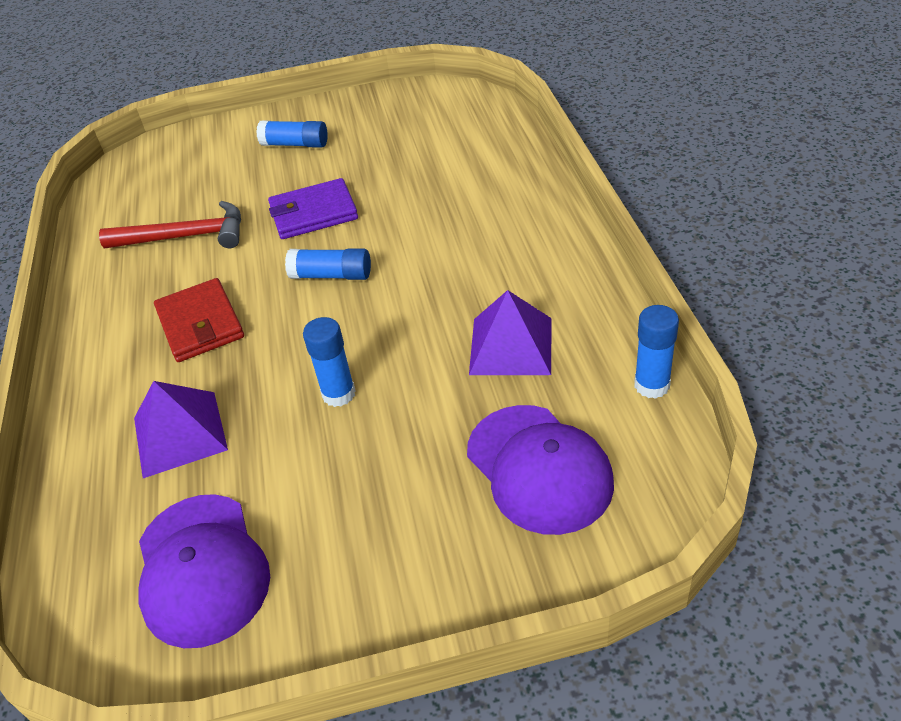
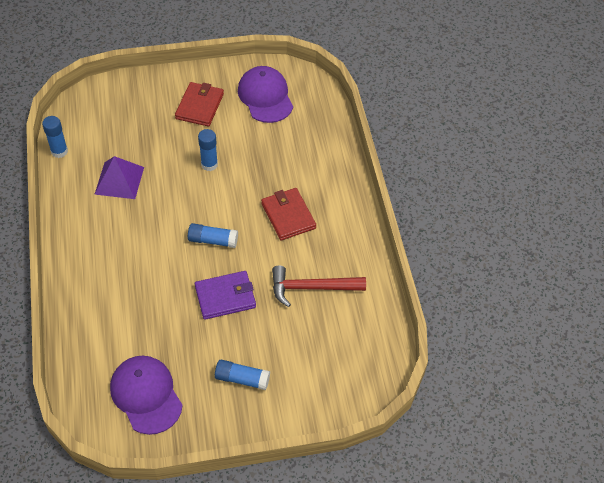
camera: 175 degrees right, 10 degrees up
(179, 433) = (286, 153): purple pyramid -> none
(363, 525) = (199, 106): none -> red wallet
(539, 468) = (122, 120): purple cap -> purple cap (146, 395)

